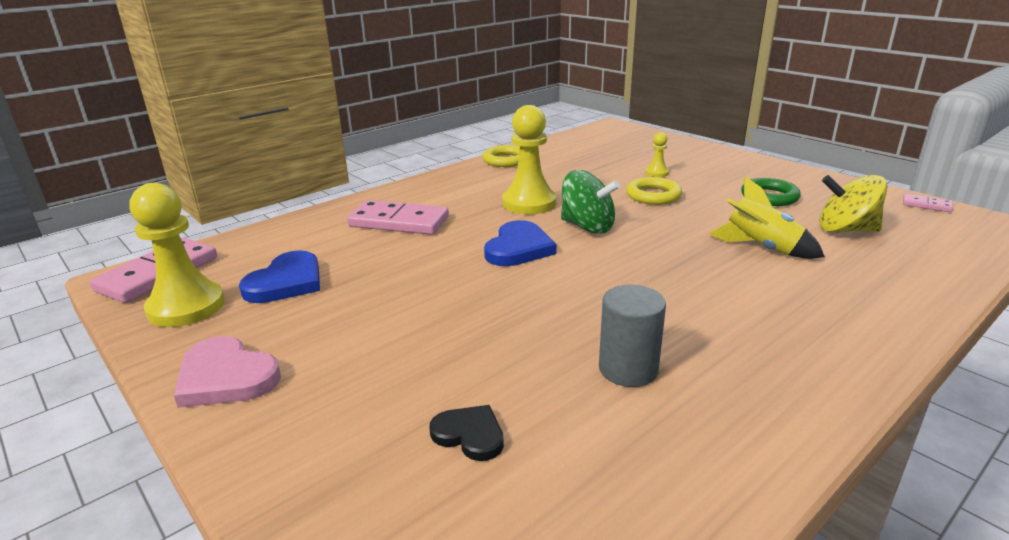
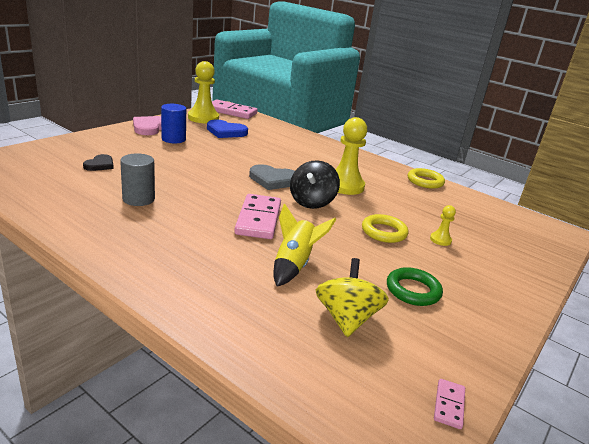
camera: 75 degrees right, 0 degrees up
(317, 341) = (173, 139): none -> blue cylinder
(399, 222) = (300, 151): pink domino -> pink domino (258, 219)
(518, 248) = (273, 180): blue heart -> grey heart
(587, 227) = (312, 202): green spinning top -> black spinning top

